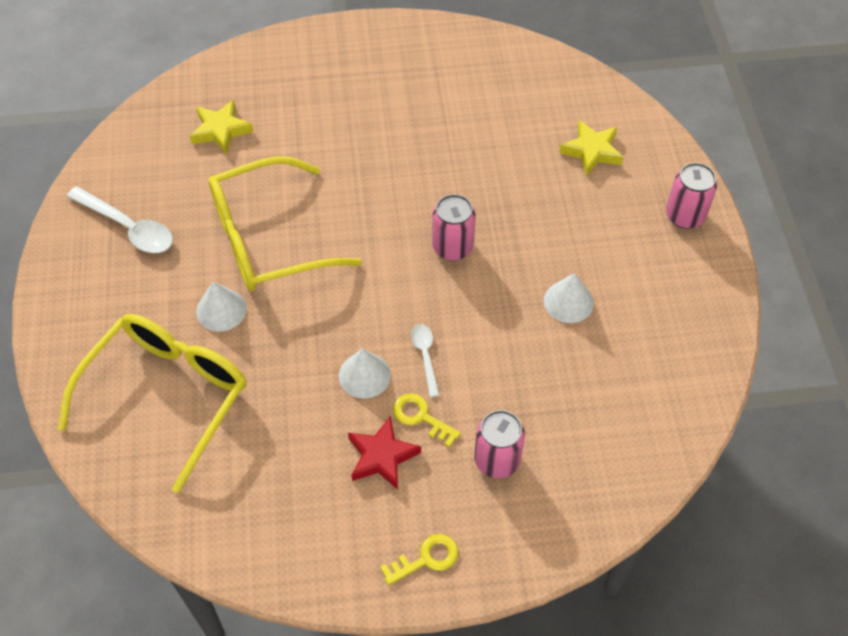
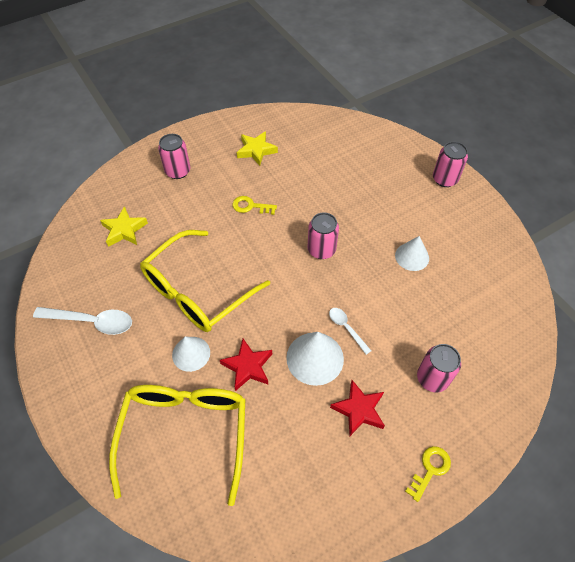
camera: 25 degrees left, 0 degrees up
(279, 352) = (248, 366): none -> red star
(326, 77) = (178, 171): none -> pink can
(364, 375) = (315, 358): white cone -> white cone, size x1.50
(421, 417) = (368, 371): yellow key -> yellow key (250, 206)
(592, 151) = (369, 160): yellow star -> yellow star (256, 150)

